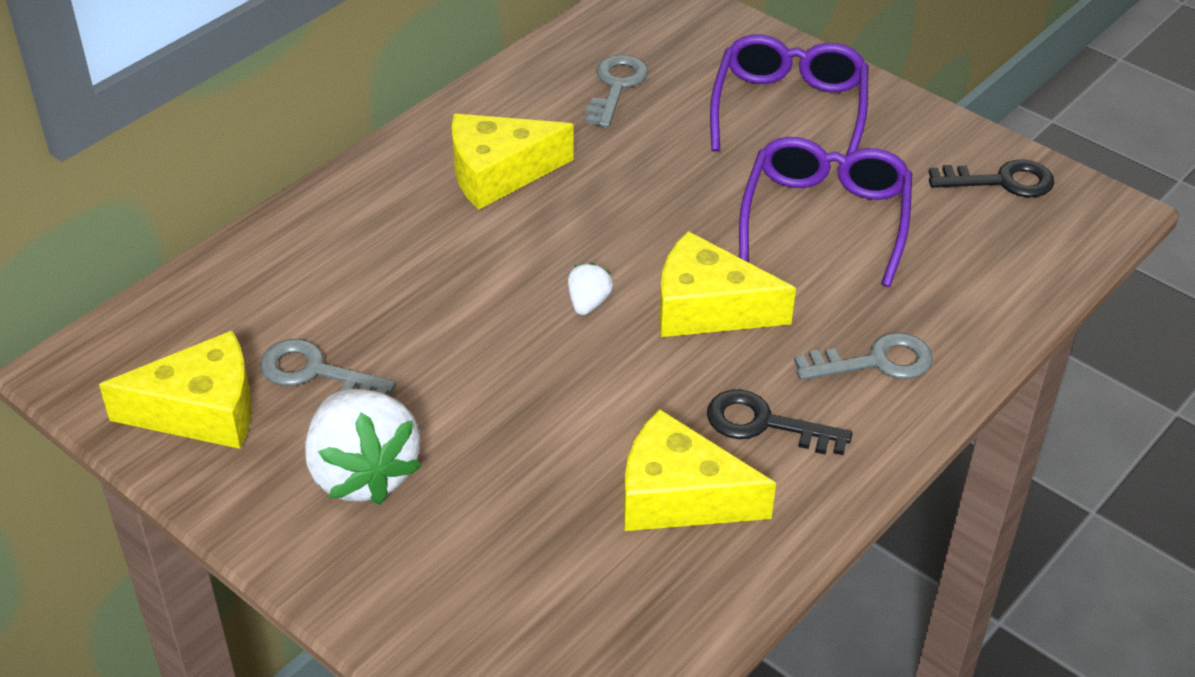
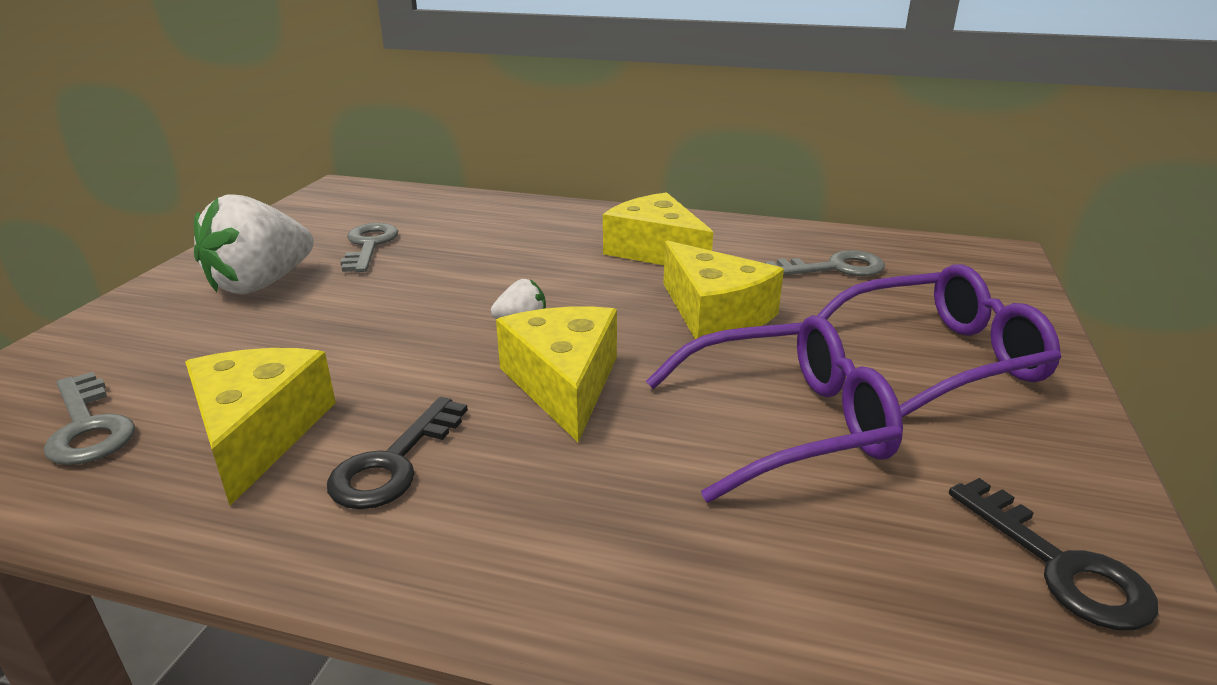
camera: 65 degrees right, 15 degrees down
(201, 410) = (314, 224): yellow cheese -> yellow cheese (715, 314)
(764, 424) = (393, 463): black key -> black key turned 150 degrees counterclockwise
(875, 362) = (553, 527): grey key -> grey key (88, 427)

